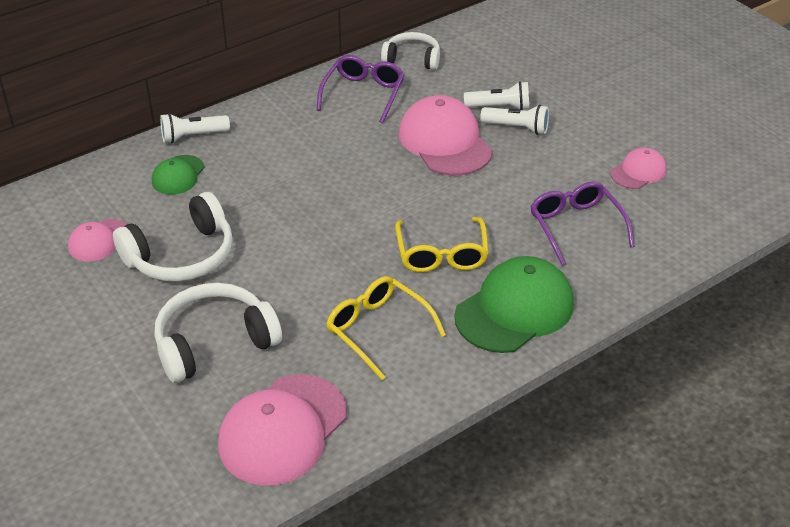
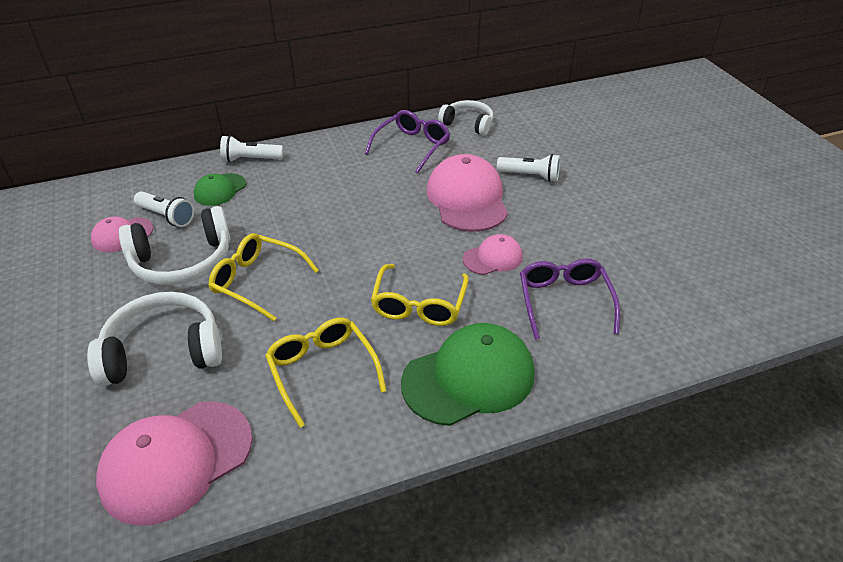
camera: 15 degrees right, 0 degrees up
(271, 261) = (257, 281): none -> yellow glasses
(517, 128) = (540, 197): white flashlight -> white flashlight (167, 216)
(638, 172) = (647, 257): pink cap -> pink cap (493, 258)

